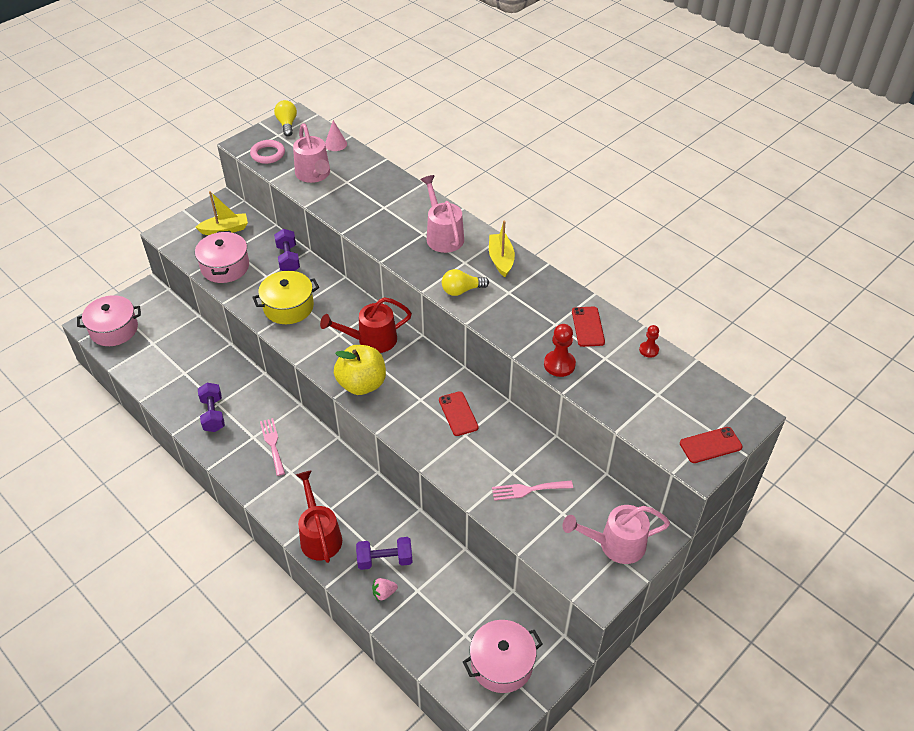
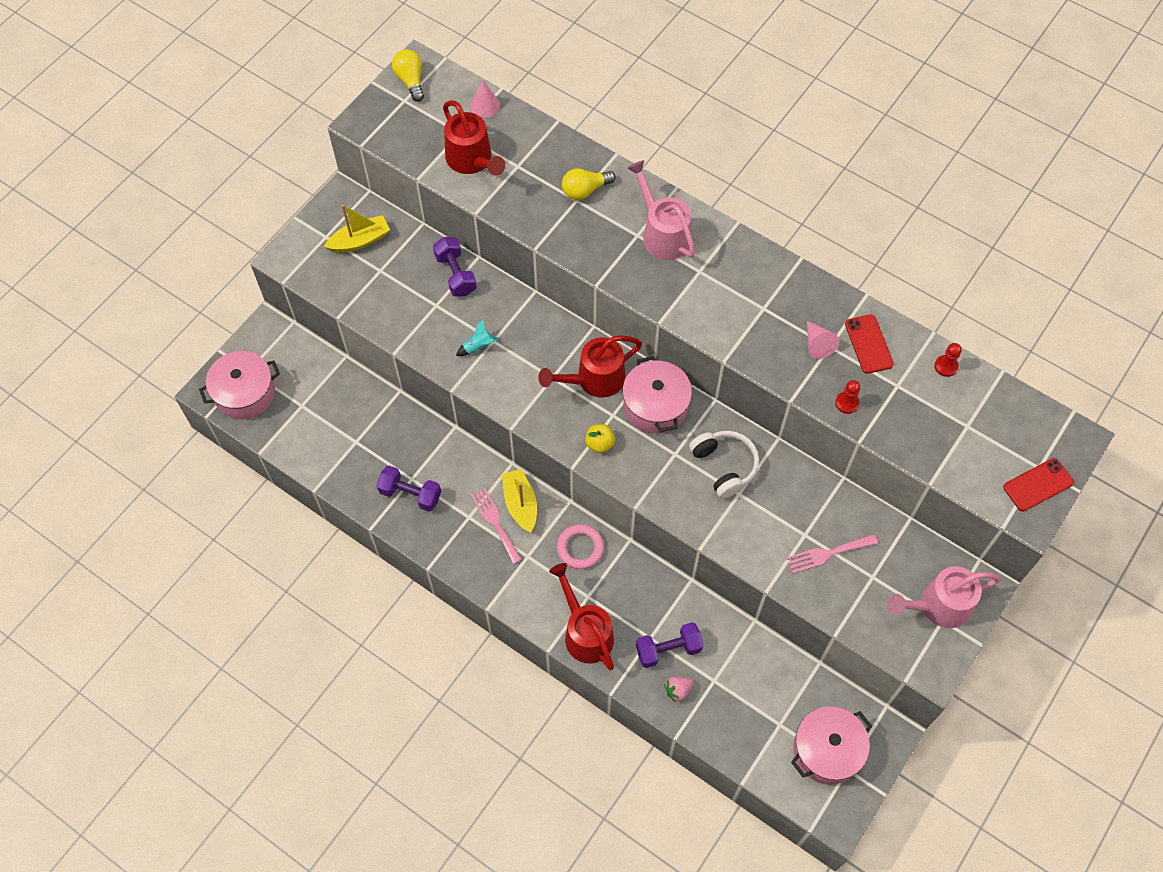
camera: 10 degrees left, 15 degrees up
(213, 414) = (410, 494): purple dumbbell -> purple dumbbell turned 45 degrees counterclockwise
(225, 267) = (378, 298): pink pot -> pink pot (655, 405)
(268, 154) = (401, 135): pink ring -> pink ring (580, 548)
(288, 307) = (478, 347): yellow pot -> turquoise rocket
(314, 175) = (472, 161): pink watering can -> red watering can
(362, 384) = (600, 444): yellow apple -> yellow apple, size x0.48
(458, 414) = (724, 466): red phone -> white headphones
(461, 290) = (706, 314): yellow light bulb -> yellow light bulb (585, 190)
(501, 259) = (743, 260): yellow boat -> yellow boat (520, 504)
(545, 321) = (817, 344): none -> pink cone
(559, 364) = (846, 403): red pawn -> red pawn, size x0.62

